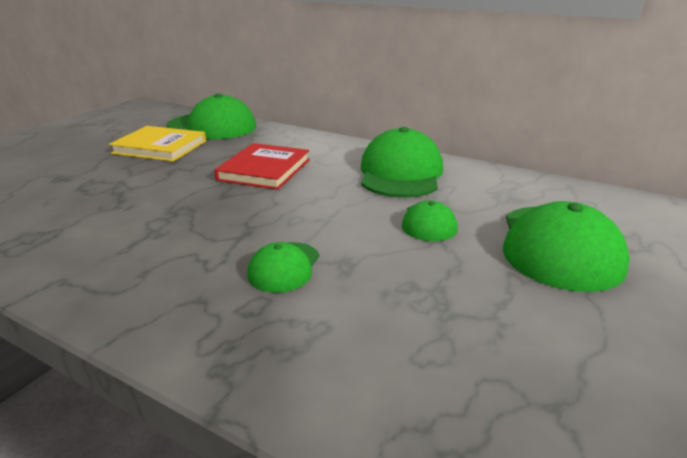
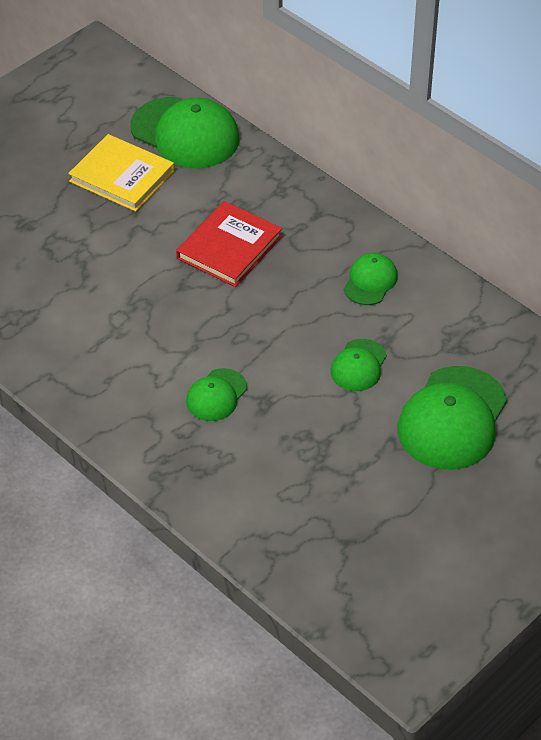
camera: 15 degrees right, 20 degrees up
(401, 173) = (370, 281): green cap -> green cap, size x0.53

